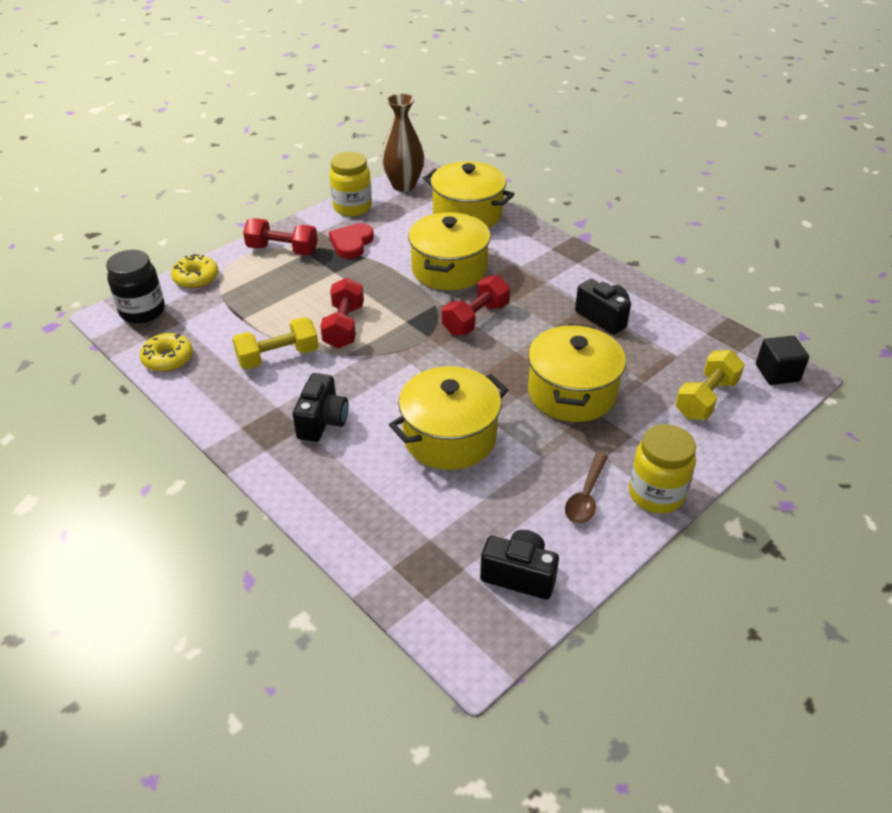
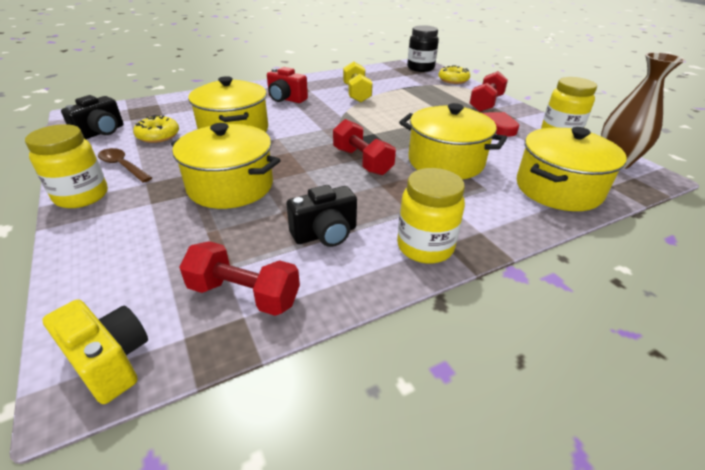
camera: 105 degrees right, 5 degrees down
(168, 358) = (372, 71): yellow donut -> yellow donut (158, 136)
(322, 421) = (286, 99): black camera -> red camera
(344, 326) = (379, 113): red dumbbell -> red dumbbell (244, 294)
(586, 270) = (425, 247): none -> yellow jar
(706, 398) = (141, 267): yellow dumbbell -> none
(777, 373) = (110, 361): black cube -> yellow camera

